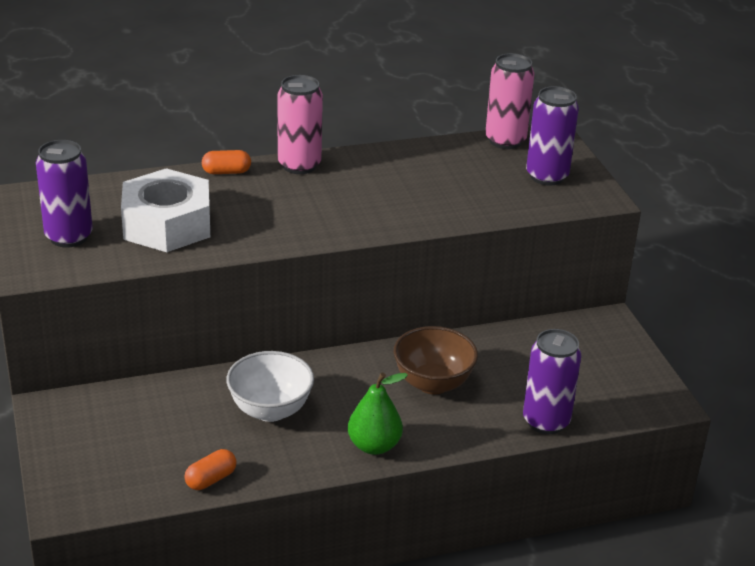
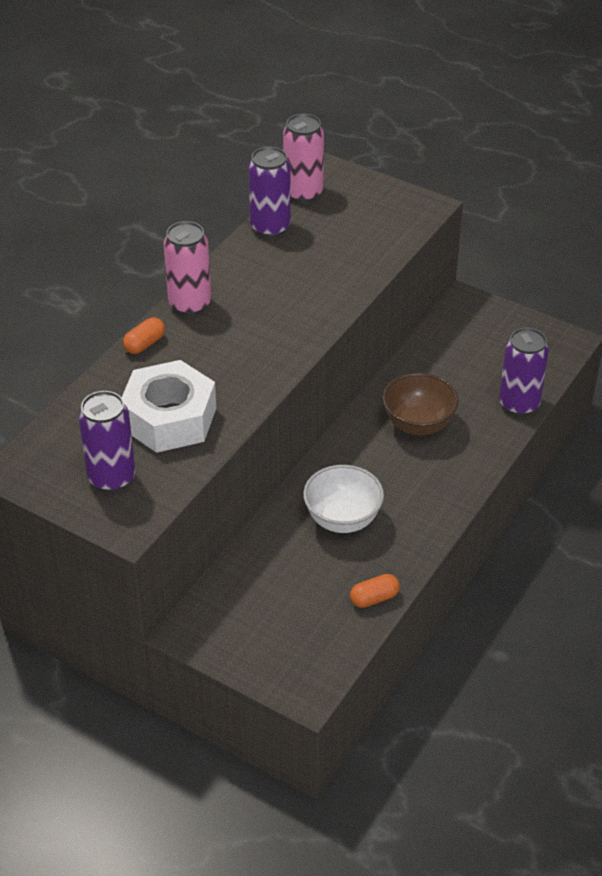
camera: 40 degrees left, 10 degrees up
(211, 479) = (374, 598): orange capsule -> orange capsule turned 60 degrees clockwise
(374, 446) = (441, 497): green pear -> none
(547, 176) = (370, 208): purple can -> purple can (270, 227)

